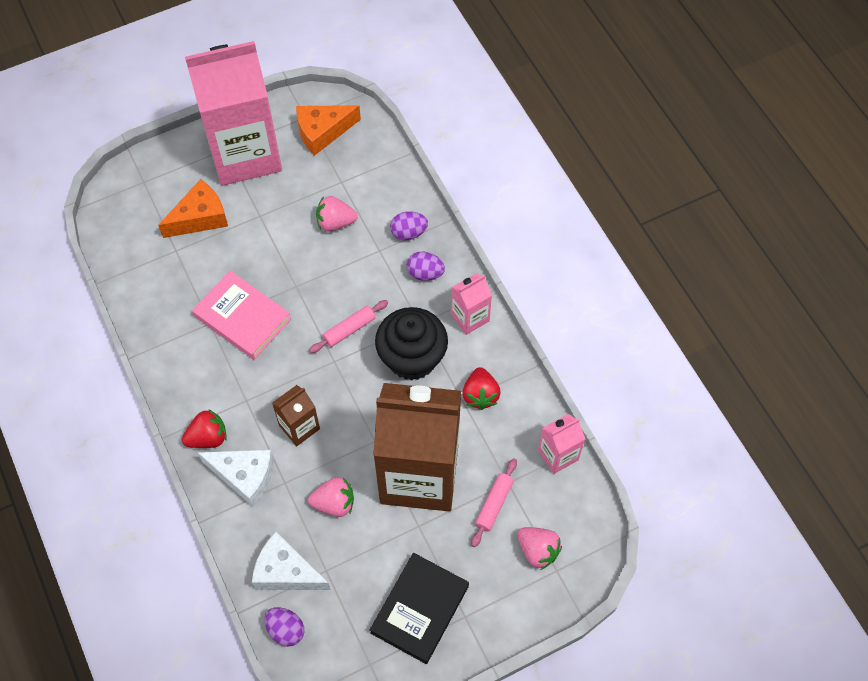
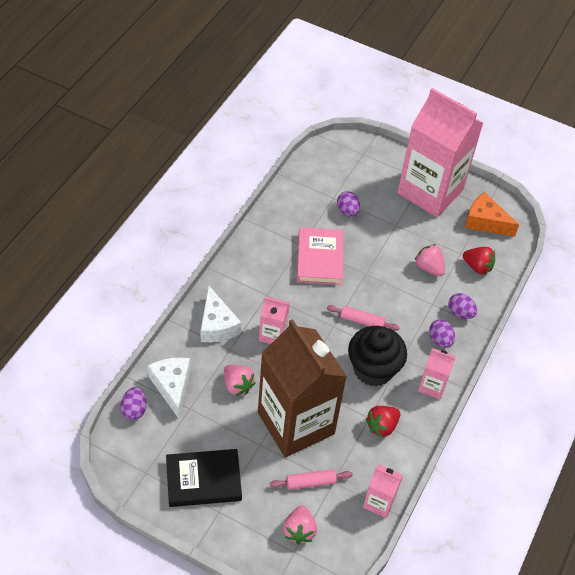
camera: 50 degrees right, 10 degrees down
(200, 217) = (366, 196): orange cheese -> none
(204, 249) = (347, 211): none -> purple egg
(208, 437) = (226, 290): red strawberry -> red strawberry (477, 267)
(299, 427) = (273, 334): brown carton -> pink carton

